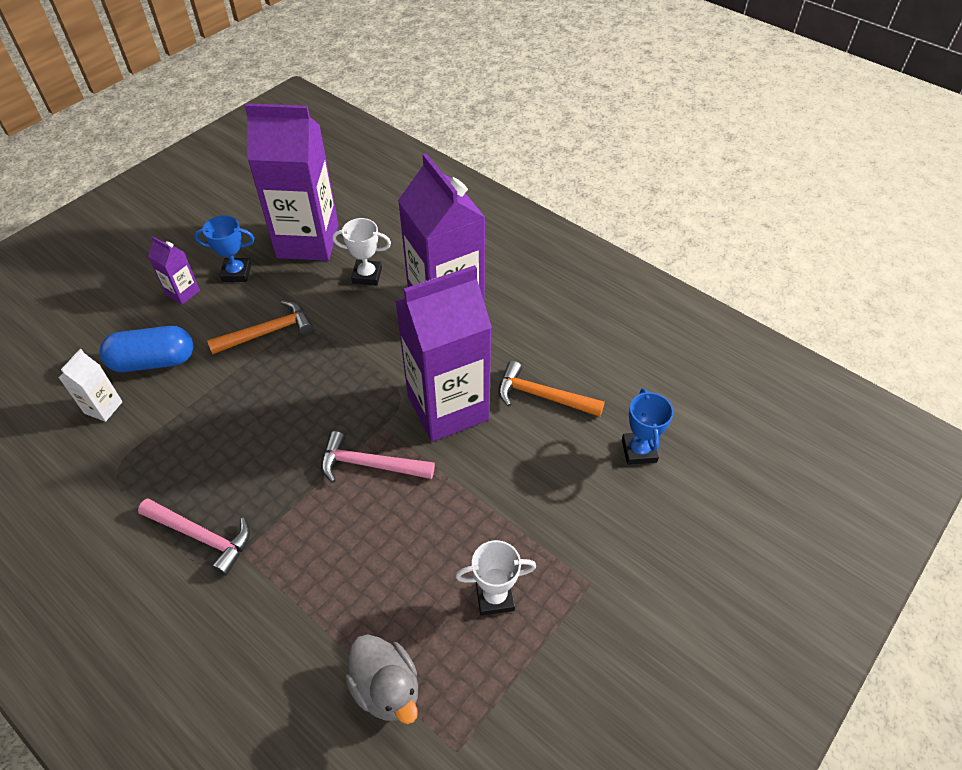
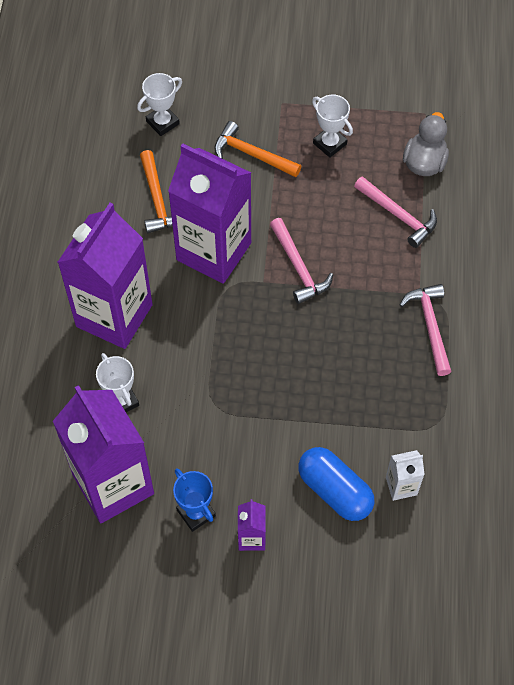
camera: 125 degrees left, 10 degrees up
(267, 332) = (240, 429): orange hammer -> orange hammer (252, 154)
(345, 602) = (398, 215): none -> pink hammer
(639, 451) = (162, 122): blue trophy -> white trophy

